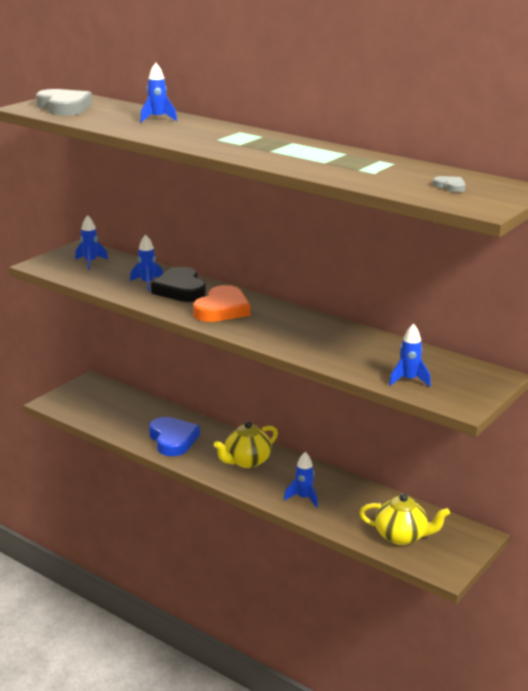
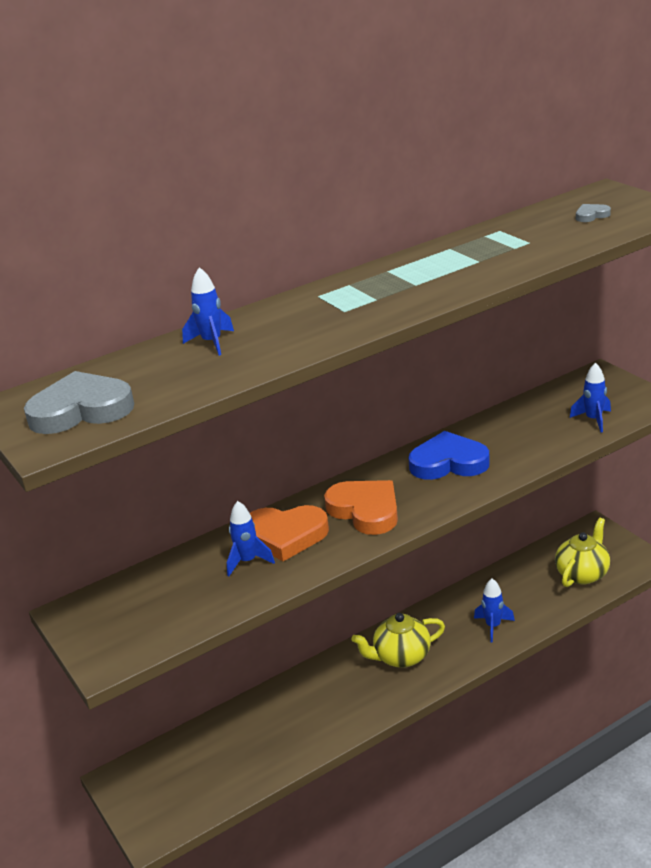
camera: 65 degrees left, 5 degrees up
(90, 262) = (135, 607): blue rocket -> none
(173, 440) = (322, 714): blue heart -> blue heart (448, 462)
(180, 290) = (286, 536): black heart -> orange heart
(246, 461) = (401, 657): yellow teapot -> yellow teapot turned 90 degrees clockwise

